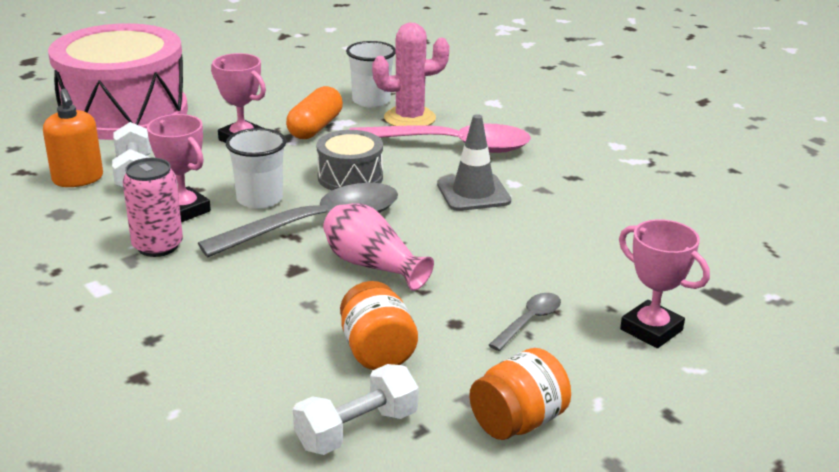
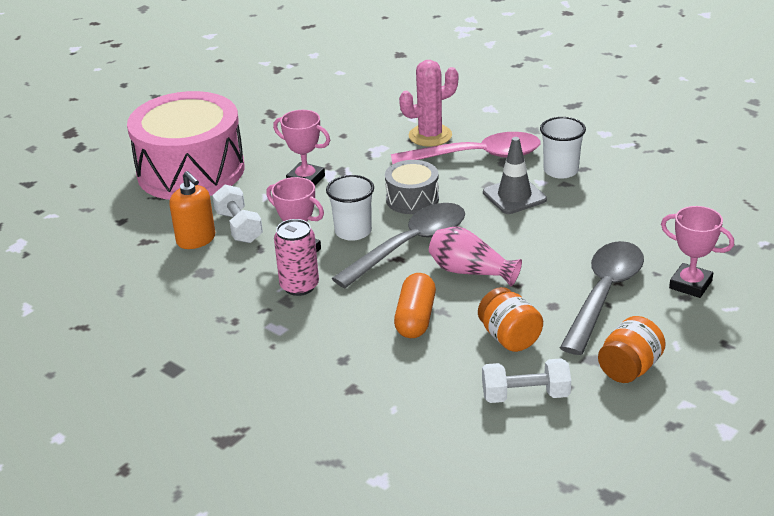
camera: 10 degrees left, 5 degrees up
(315, 127) = (359, 158): orange capsule -> orange capsule (415, 318)
(357, 430) = (525, 395): white dumbbell -> white dumbbell turned 45 degrees clockwise
(371, 101) = (390, 124): white cup -> white cup (560, 170)
(529, 321) = (604, 294): grey spoon -> grey spoon, size x2.22

